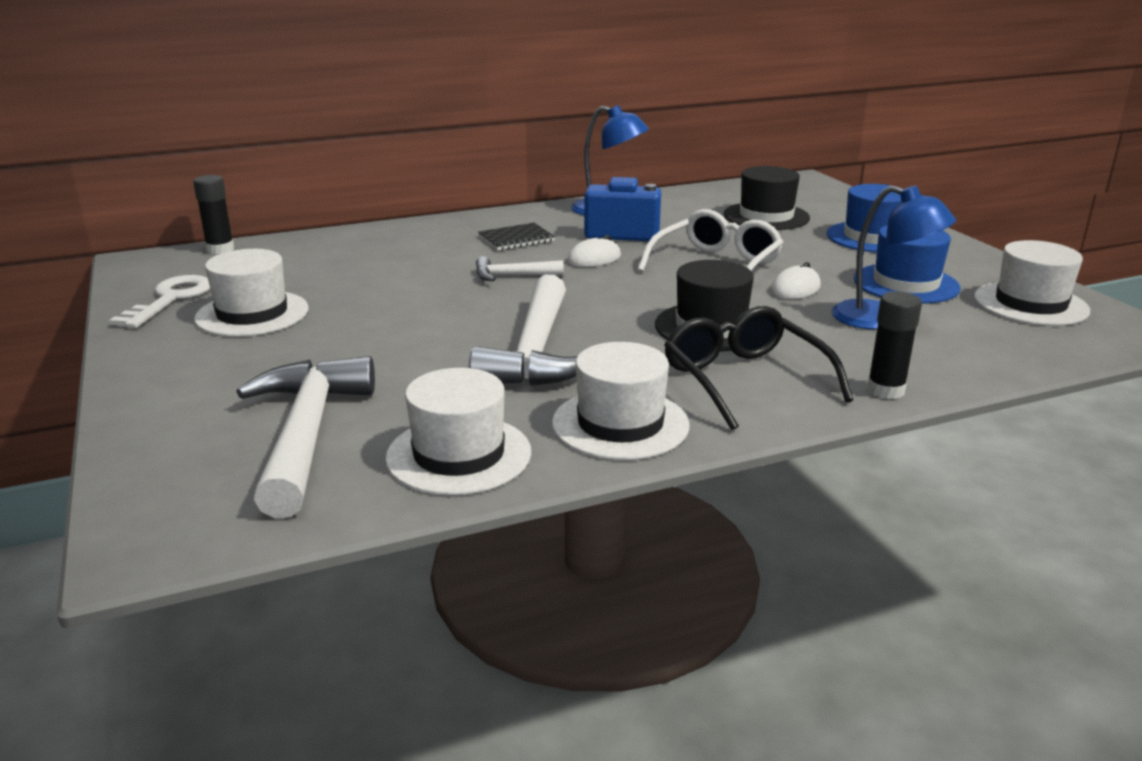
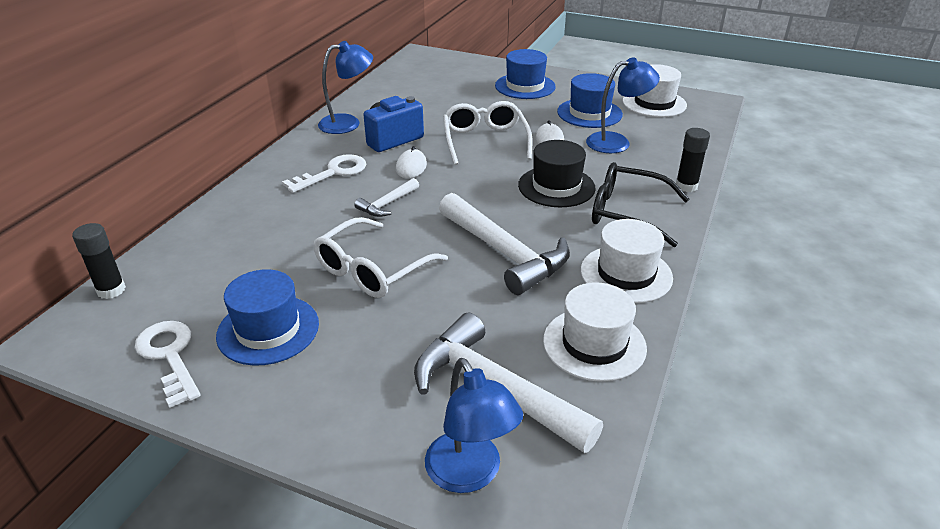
camera: 45 degrees left, 10 degrees up
(169, 471) = (470, 474): none -> blue lamp
(252, 314) = (268, 329): white hat -> blue hat
(398, 313) = (371, 270): none -> white glasses
(516, 239) = (333, 173): black notebook -> white key
(766, 216) = (448, 91): black hat -> none

